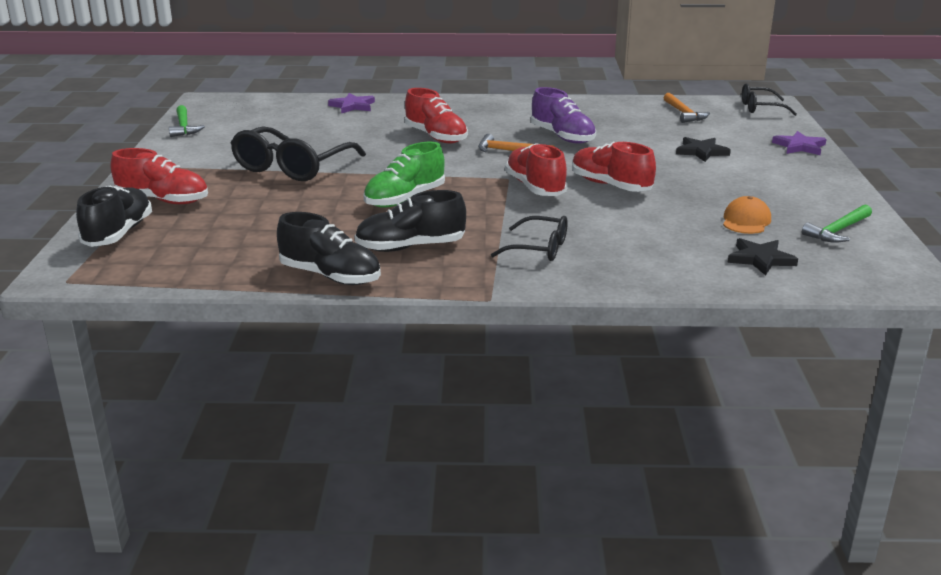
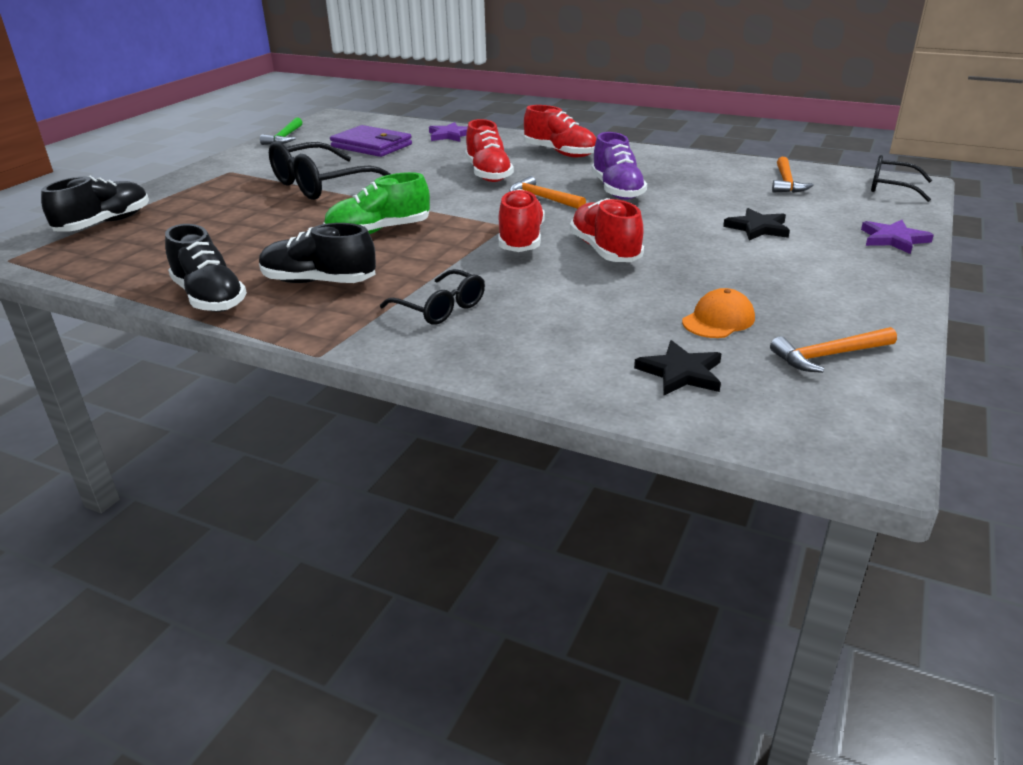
camera: 25 degrees right, 5 degrees up
(163, 200) = (179, 199): red shoe -> red shoe (560, 153)
(288, 125) = (372, 146): none -> purple wallet
(837, 231) = (828, 356): green hammer -> orange hammer

